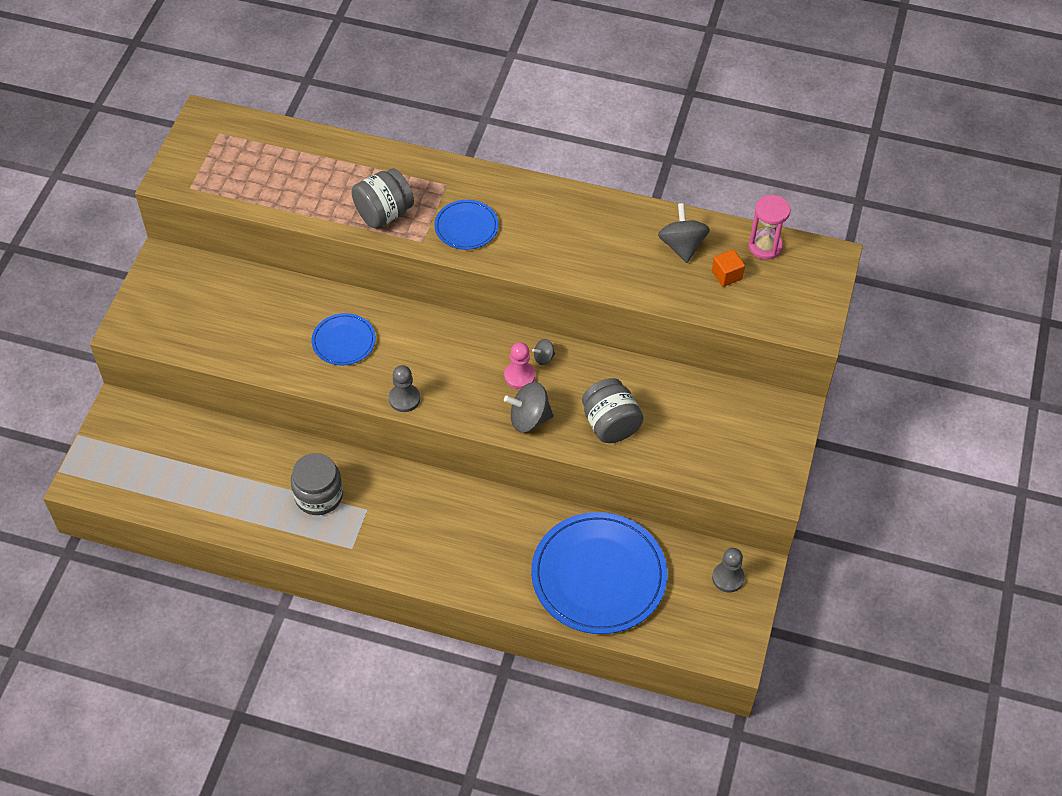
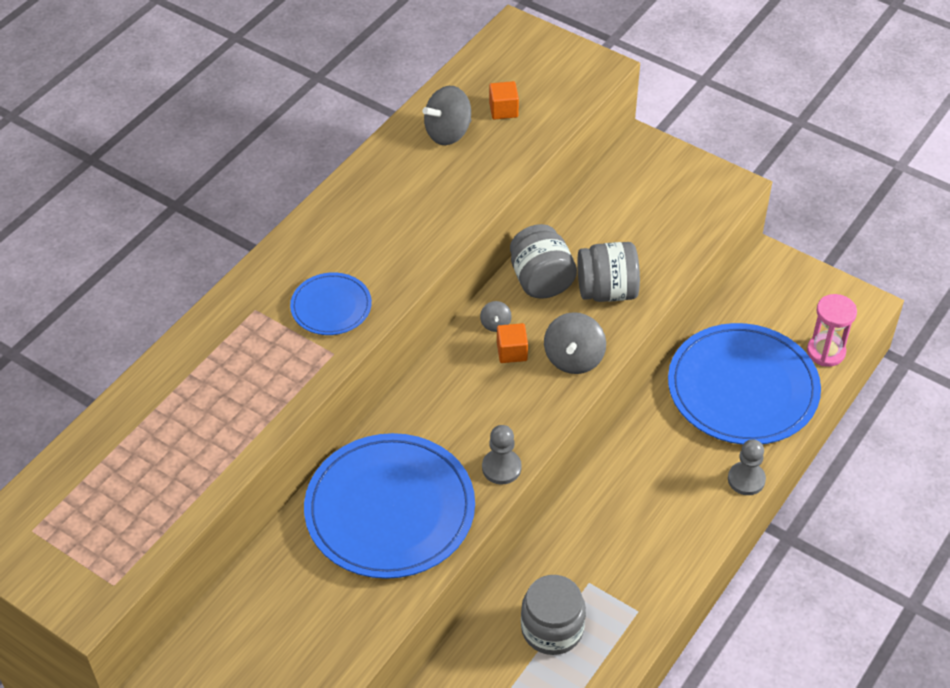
camera: 70 degrees left, 5 degrees down
(344, 341) = (390, 509): blue plate -> blue plate, size x2.04
(384, 213) = (270, 380): grey jar -> grey jar (541, 280)
(519, 376) = (512, 352): pink pawn -> orange cube
(682, 246) = (448, 133): grey spinning top -> grey spinning top turned 45 degrees counterclockwise
(728, 578) = (775, 285): grey pawn -> grey pawn (746, 479)
(765, 246) = (479, 71): pink hourglass -> pink hourglass (826, 352)

